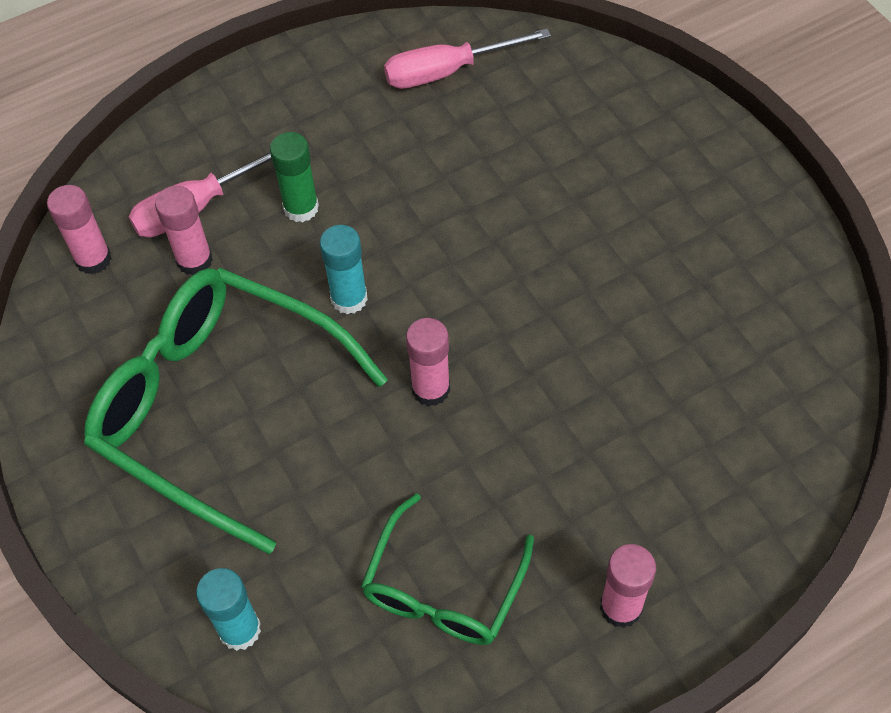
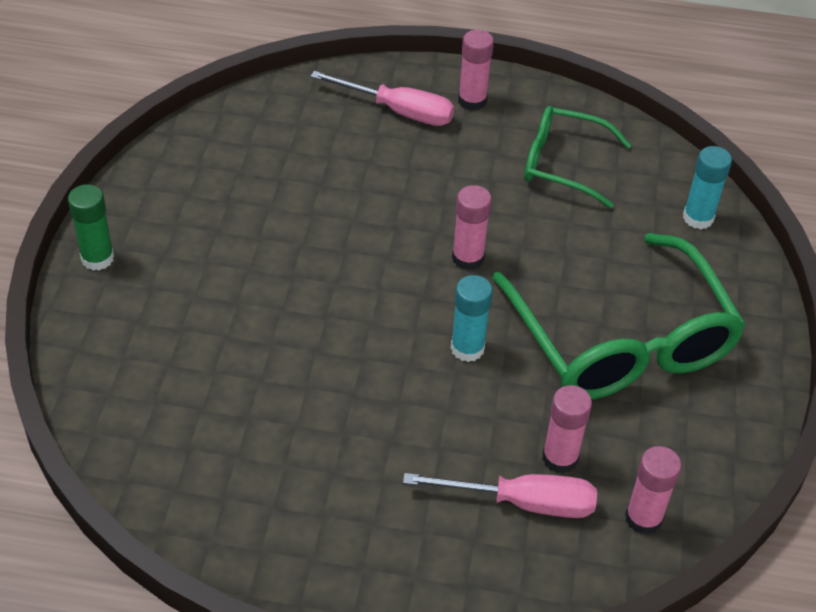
camera: 145 degrees left, 10 degrees down
(301, 208) = (440, 440): green glue stick -> green glue stick (97, 258)
(442, 590) = (562, 164): green glasses -> green glasses turned 135 degrees counterclockwise
(447, 71) = (204, 472): pink screwdriver -> pink screwdriver (398, 111)

